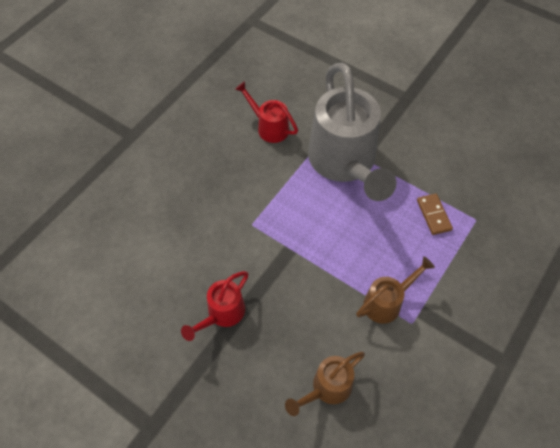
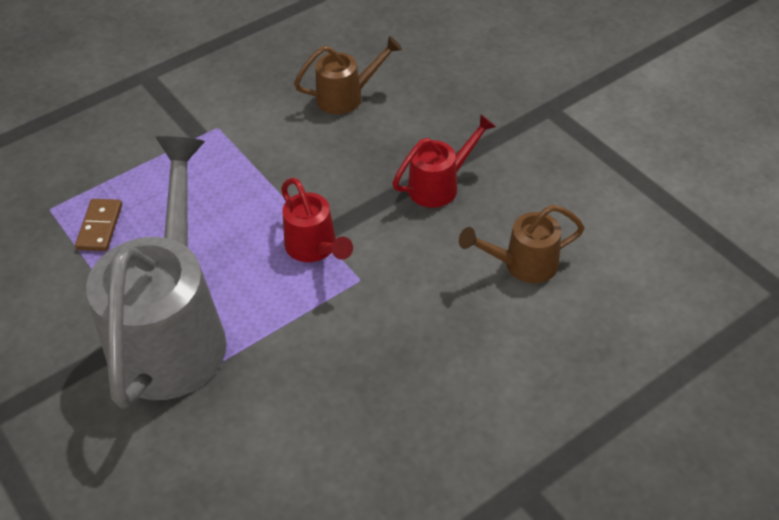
camera: 160 degrees left, 10 degrees down
(269, 127) = (261, 432): red watering can -> red watering can (314, 248)
(386, 302) = (232, 151): brown watering can -> brown watering can (523, 264)

